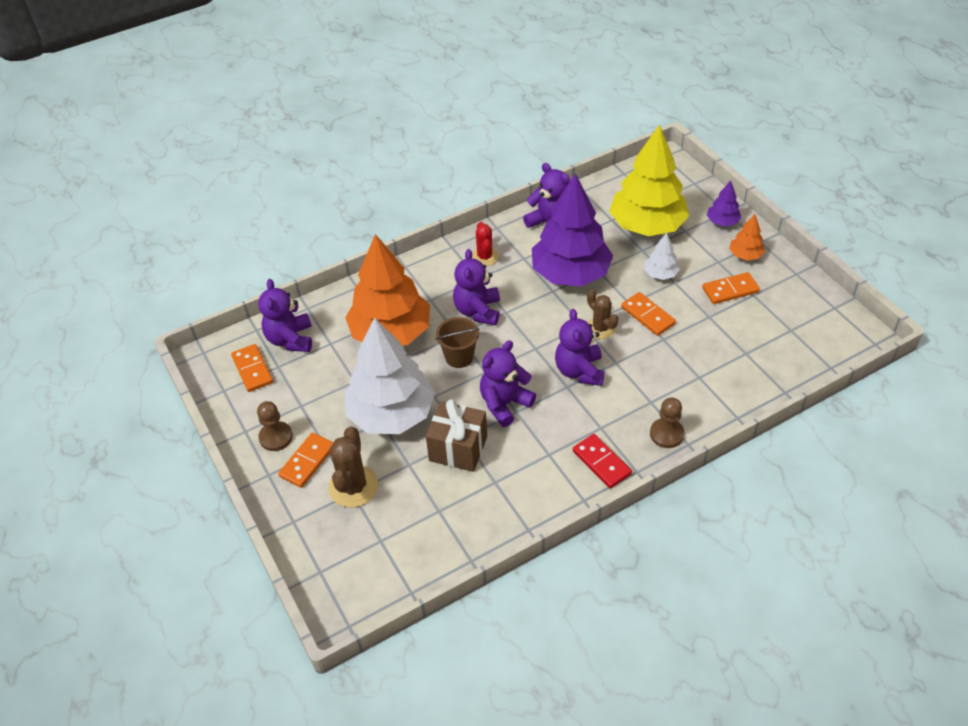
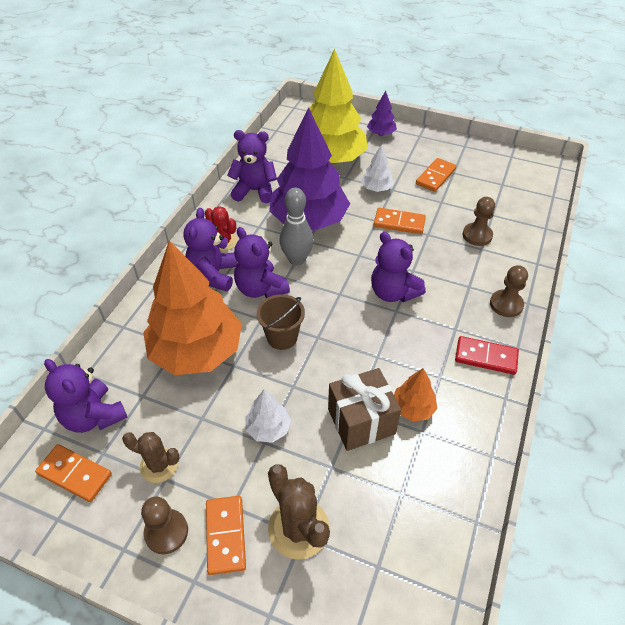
camera: 40 degrees left, 0 degrees up
(391, 414) = (268, 428): white tree -> white tree, size x0.44
(504, 404) = (361, 355): purple teddy bear -> purple teddy bear (213, 275)
(528, 302) = (297, 259): none -> grey bowling pin
(600, 328) = (374, 250): brown cactus -> brown cactus (159, 465)
(708, 364) = (477, 235): none -> brown pawn
(745, 255) = (420, 149): orange tree -> orange tree (413, 408)

